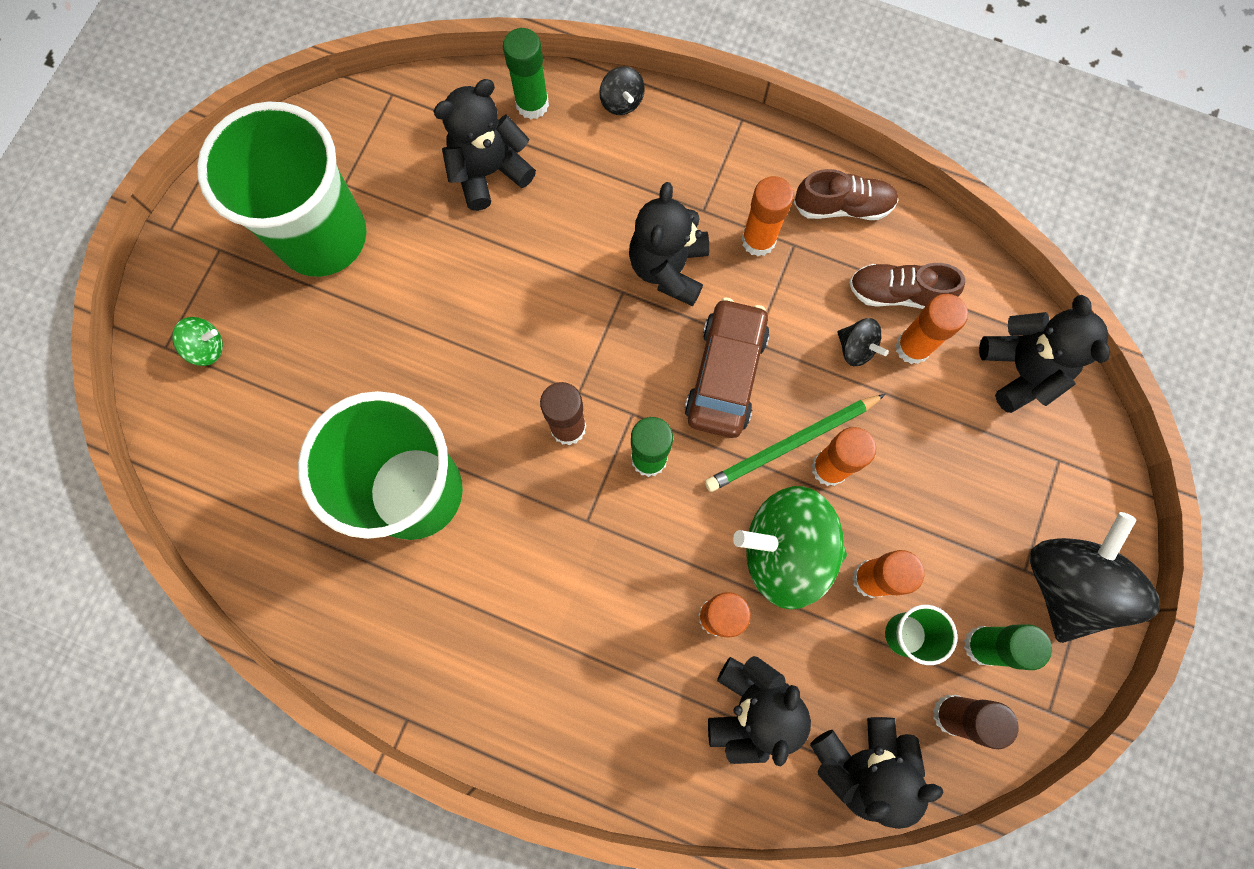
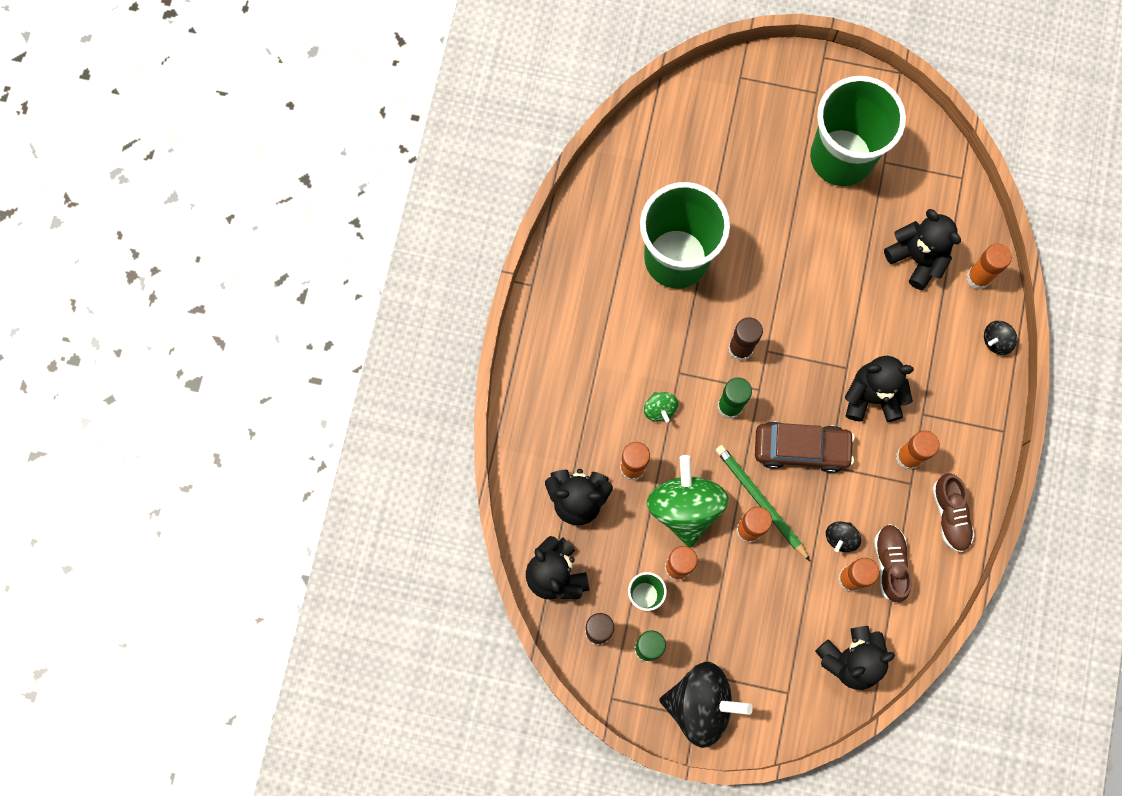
camera: 80 degrees right, 0 degrees up
(207, 348) = (745, 103): green spinning top -> green spinning top (659, 409)
(532, 104) = (978, 277): green glue stick -> orange glue stick

